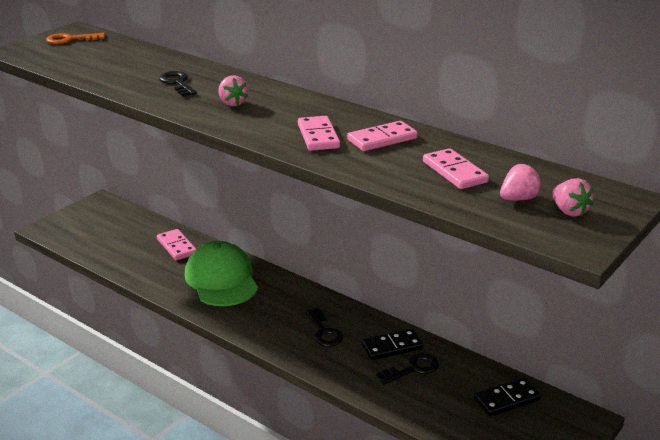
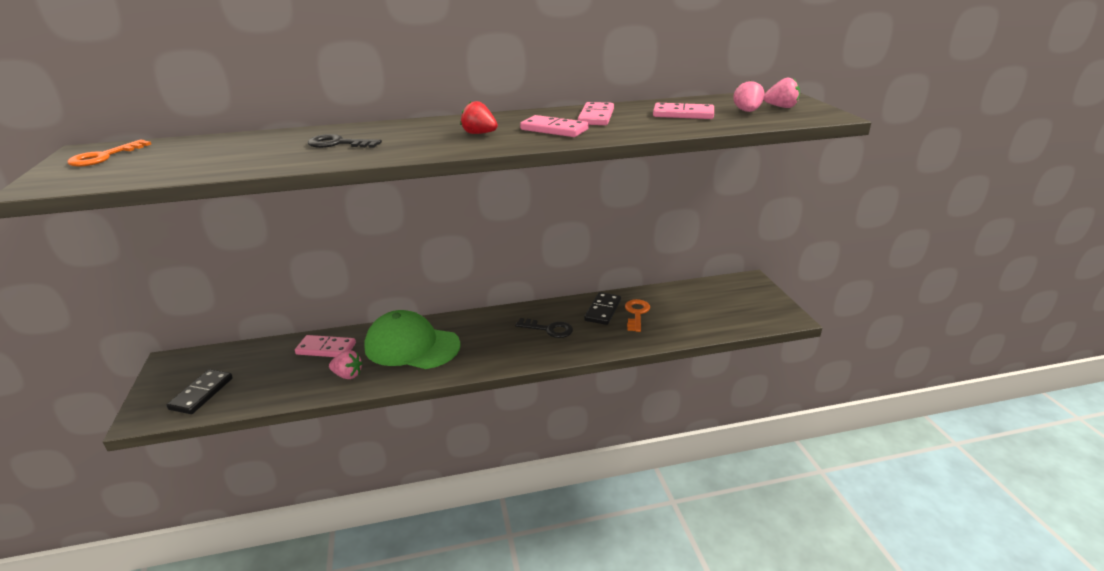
camera: 50 degrees left, 0 degrees up
(233, 103) = (430, 137): pink strawberry -> pink strawberry (348, 375)
(266, 115) = (479, 134): none -> red strawberry
(413, 369) = (636, 313): black key -> orange key
(506, 399) = (705, 296): black domino -> black domino (201, 393)

